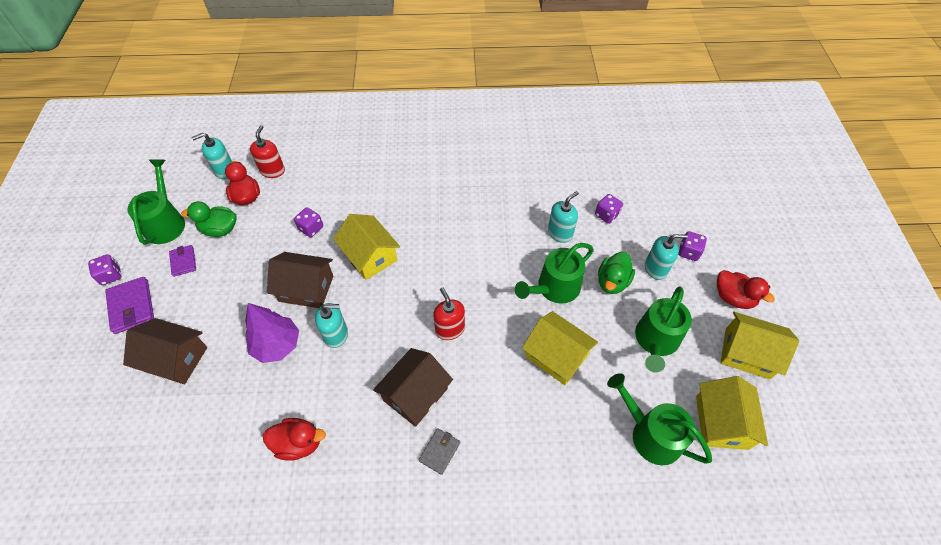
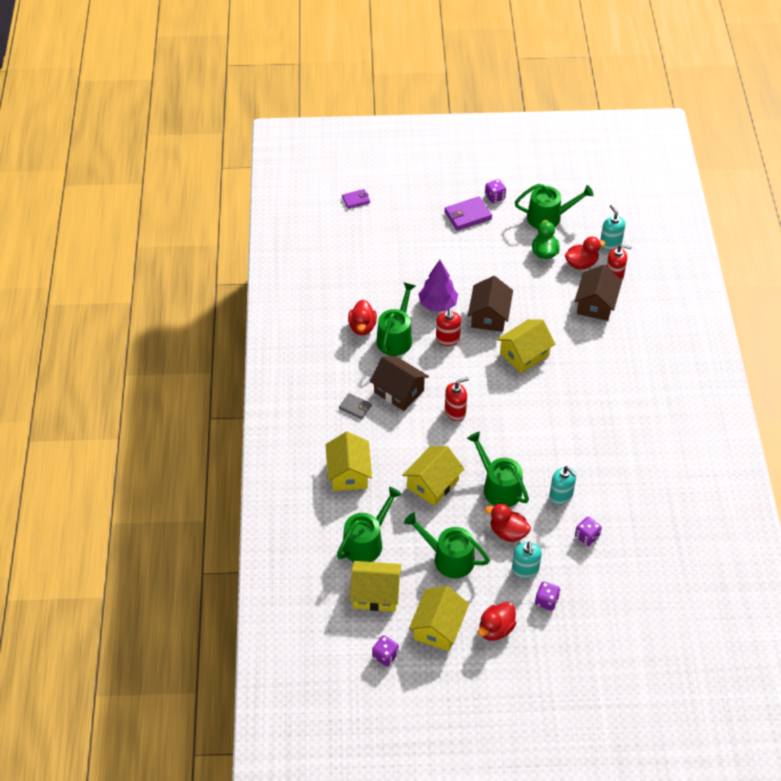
camera: 90 degrees right, 5 degrees down
(175, 359) = (425, 249): brown house -> brown house (596, 304)
(183, 262) = (510, 236): purple wallet -> purple wallet (356, 200)
(311, 228) = (550, 311): purple dice -> purple dice (385, 656)
(324, 398) = (396, 337): none -> green watering can
(336, 335) = (447, 339): turquoise soap dispenser -> red soap dispenser
(548, 458) = (349, 473): none -> yellow house
(612, 282) = (508, 532): green duck -> red duck

